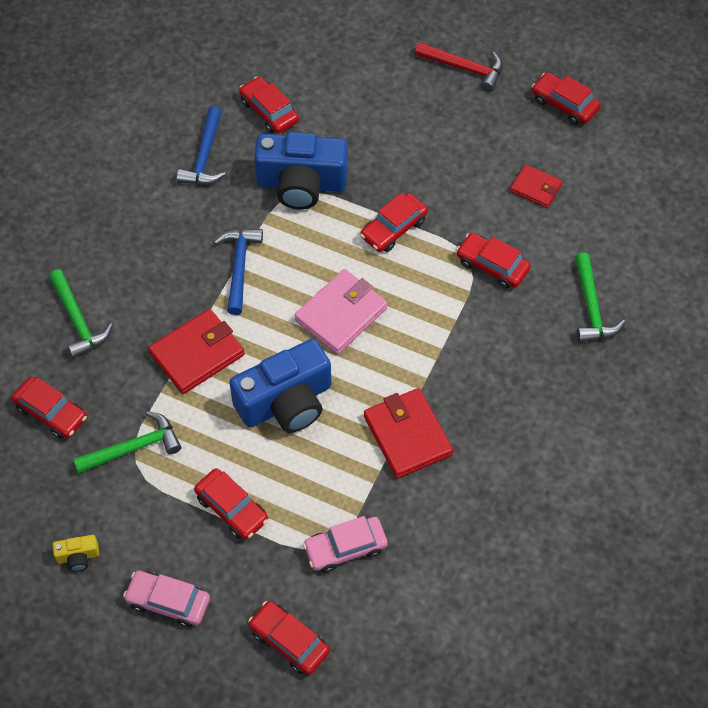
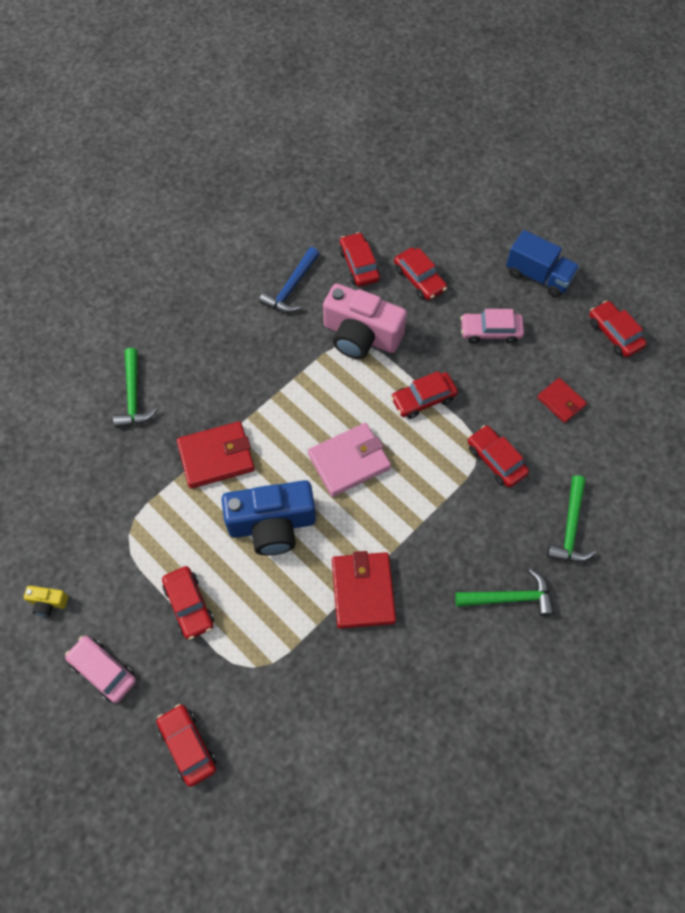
camera: 20 degrees right, 5 degrees up
(51, 412) = (80, 468): red car -> red car (419, 279)
(134, 448) = (132, 522): green hammer -> green hammer (509, 598)
(239, 267) = (281, 392): blue hammer -> none
(301, 184) = (361, 335): blue camera -> pink camera
(345, 548) = (269, 676): pink car -> pink car (490, 331)
(464, 68) = (538, 276): red hammer -> blue truck

